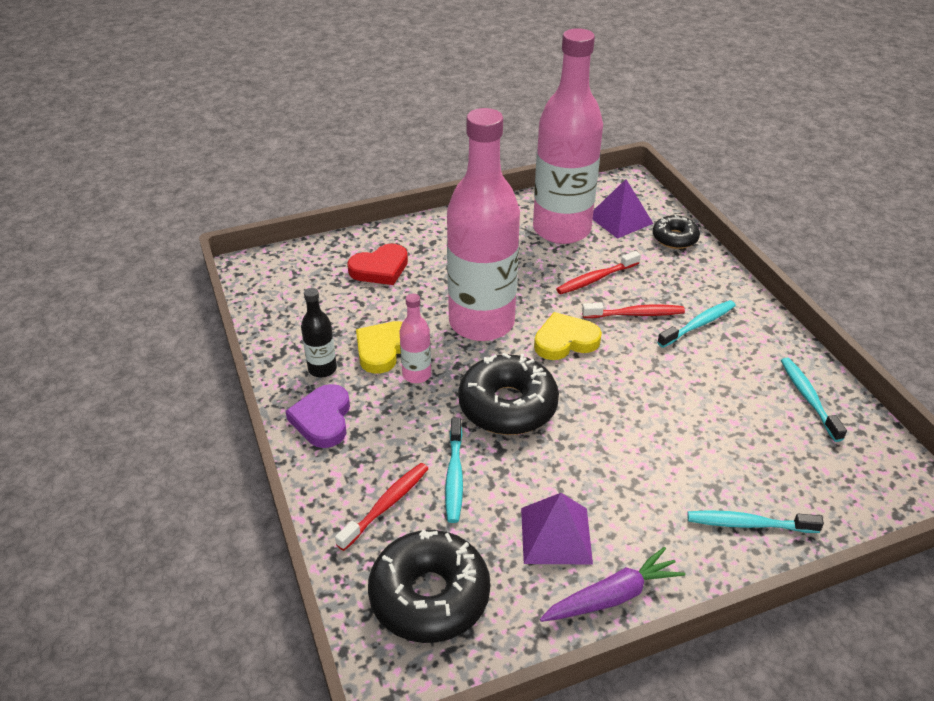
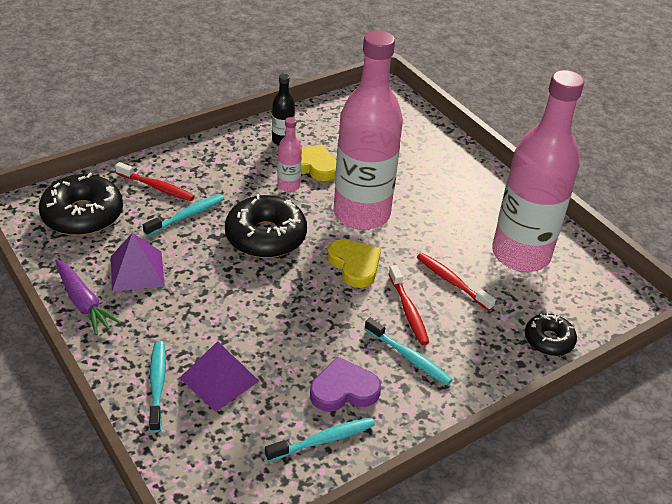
camera: 75 degrees right, 0 degrees up
(322, 419) = (232, 148): purple heart -> purple heart (343, 390)
(380, 268) = (410, 152): red heart -> none
(454, 476) = (187, 215): turquoise toothbrush -> turquoise toothbrush turned 150 degrees clockwise
(620, 219) = (561, 296): purple pyramid -> purple pyramid (219, 379)

